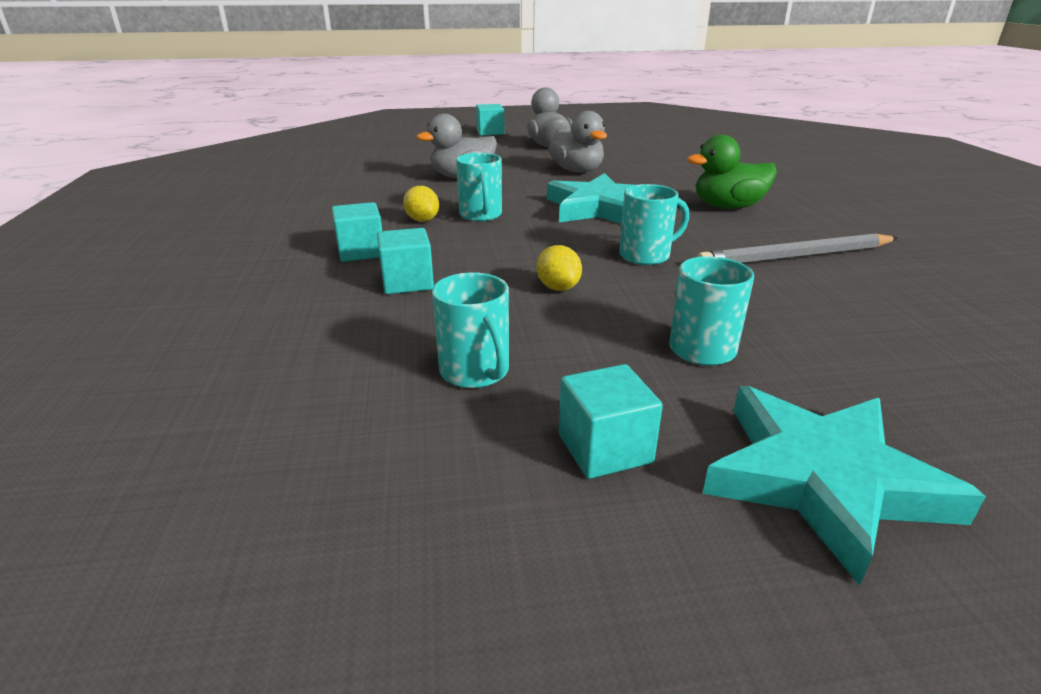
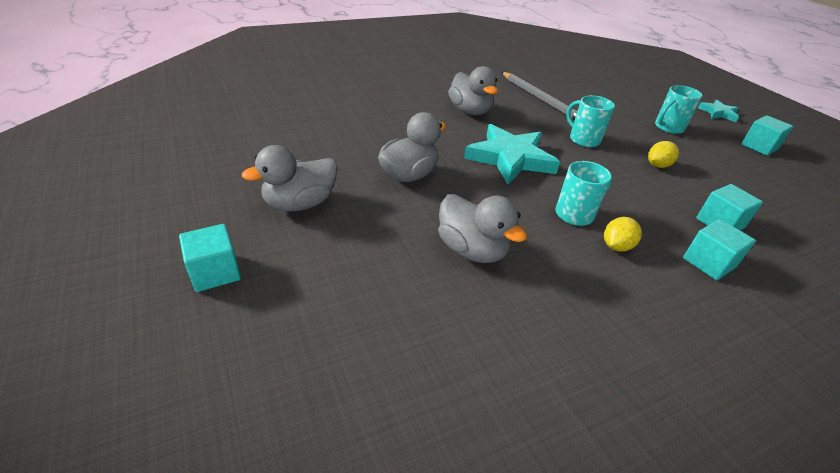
camera: 110 degrees left, 10 degrees up
(475, 372) = (762, 180): turquoise mug -> none
(728, 207) = (470, 111): green duck -> grey duck
(822, 480) = (718, 113): turquoise star -> turquoise star, size x0.52

